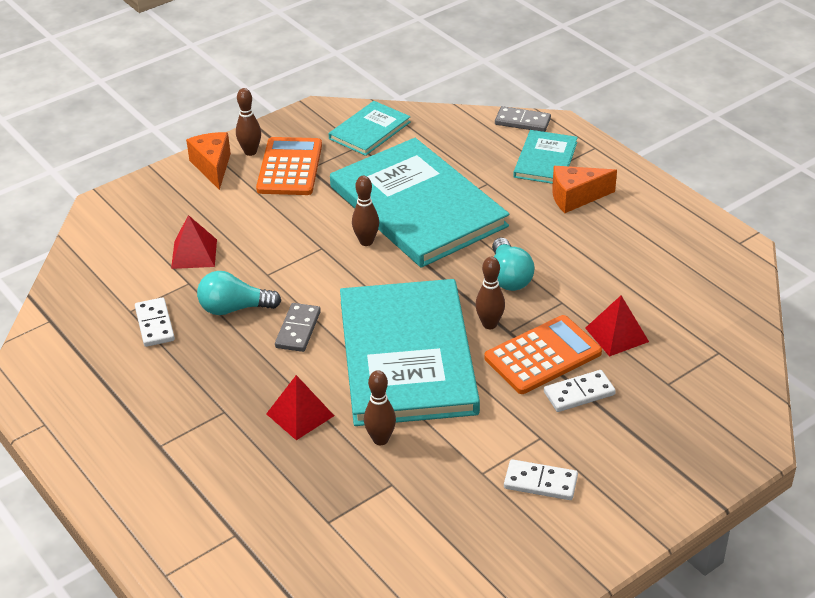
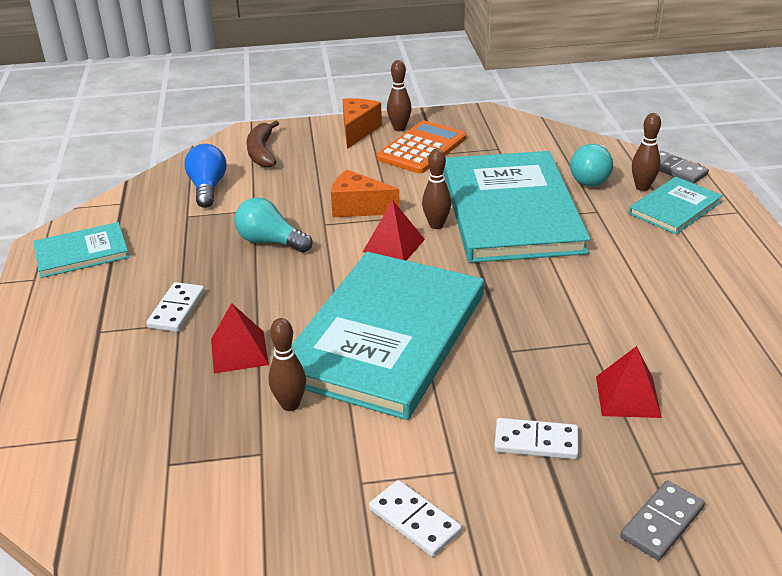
camera: 30 degrees right, 5 degrees down
(122, 276) = (208, 188): none -> blue light bulb
(138, 220) = (262, 152): none -> brown banana
(155, 324) = (195, 232): white domino -> white domino (177, 310)
(194, 253) = (280, 189): red pyramid -> red pyramid (394, 245)
(298, 329) = (307, 277): grey domino -> grey domino (661, 522)
(369, 130) = (518, 139): turquoise book -> turquoise book (82, 252)
(489, 324) = (494, 336): brown bowling pin -> brown bowling pin (642, 187)
(509, 277) = (551, 299): turquoise light bulb -> turquoise light bulb (591, 177)
(543, 355) = (526, 387): orange calculator -> none
(576, 197) = (682, 249): orange cheese -> orange cheese (358, 208)

